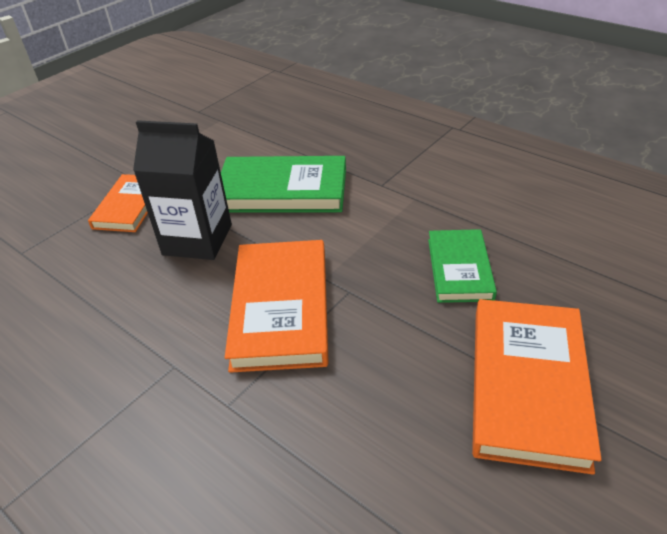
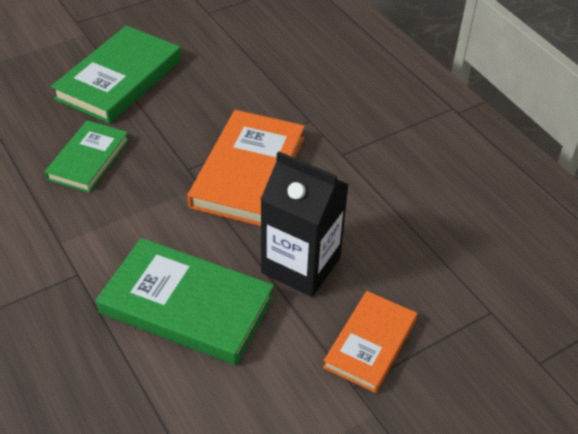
camera: 165 degrees left, 5 degrees up
(527, 385) = (119, 79): orange book -> green book

